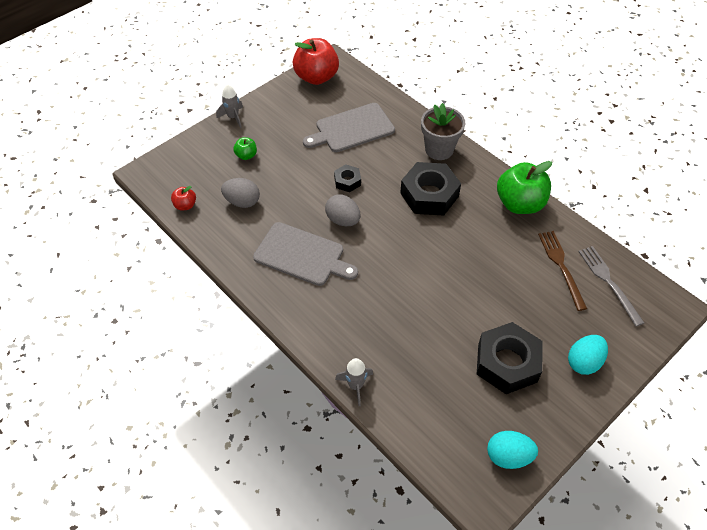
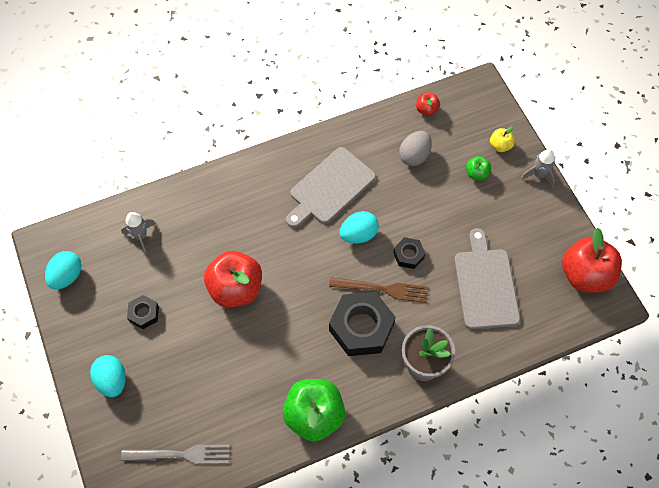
camera: 110 degrees right, 10 degrees up
(210, 146) = (500, 145): none -> yellow apple
(343, 220) = (358, 234): grey egg -> turquoise egg
(355, 386) = (181, 189): grey rocket -> grey rocket (141, 236)
(442, 295) = (236, 289): none -> red apple
(507, 363) = (144, 313): black nut -> black nut, size x0.50
(561, 266) = (219, 416): brown fork -> brown fork (383, 289)

